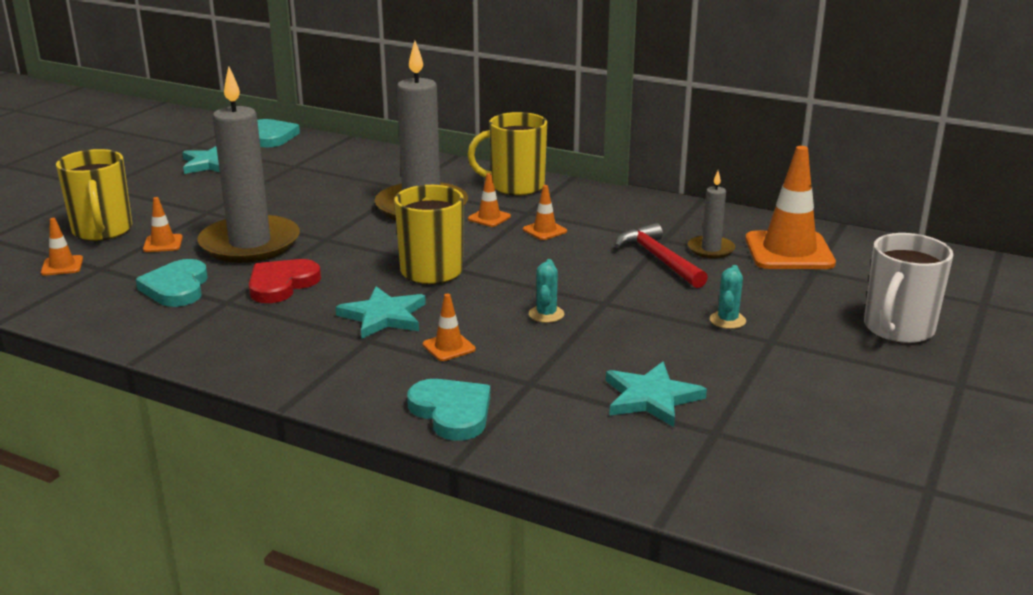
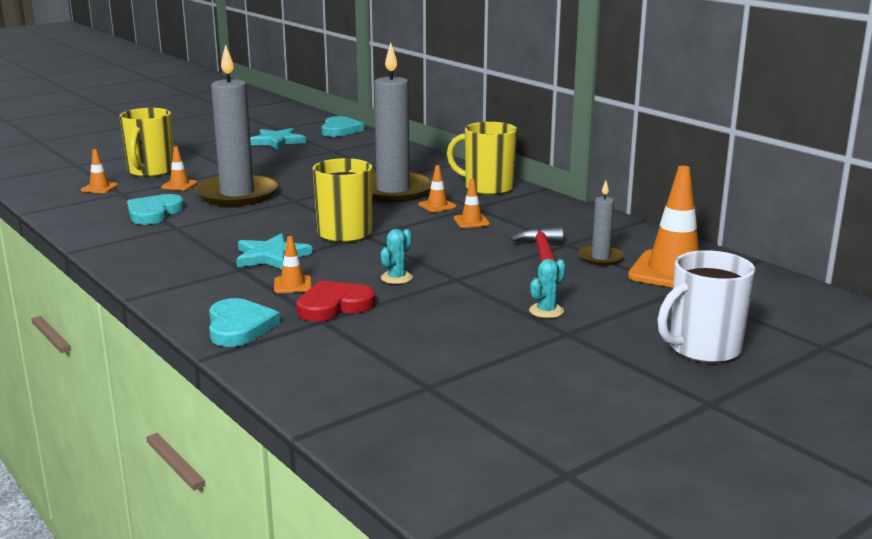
camera: 25 degrees right, 5 degrees down
(281, 284) = (226, 223): red heart -> red heart (334, 305)
(651, 398) = (406, 351): turquoise star -> none

